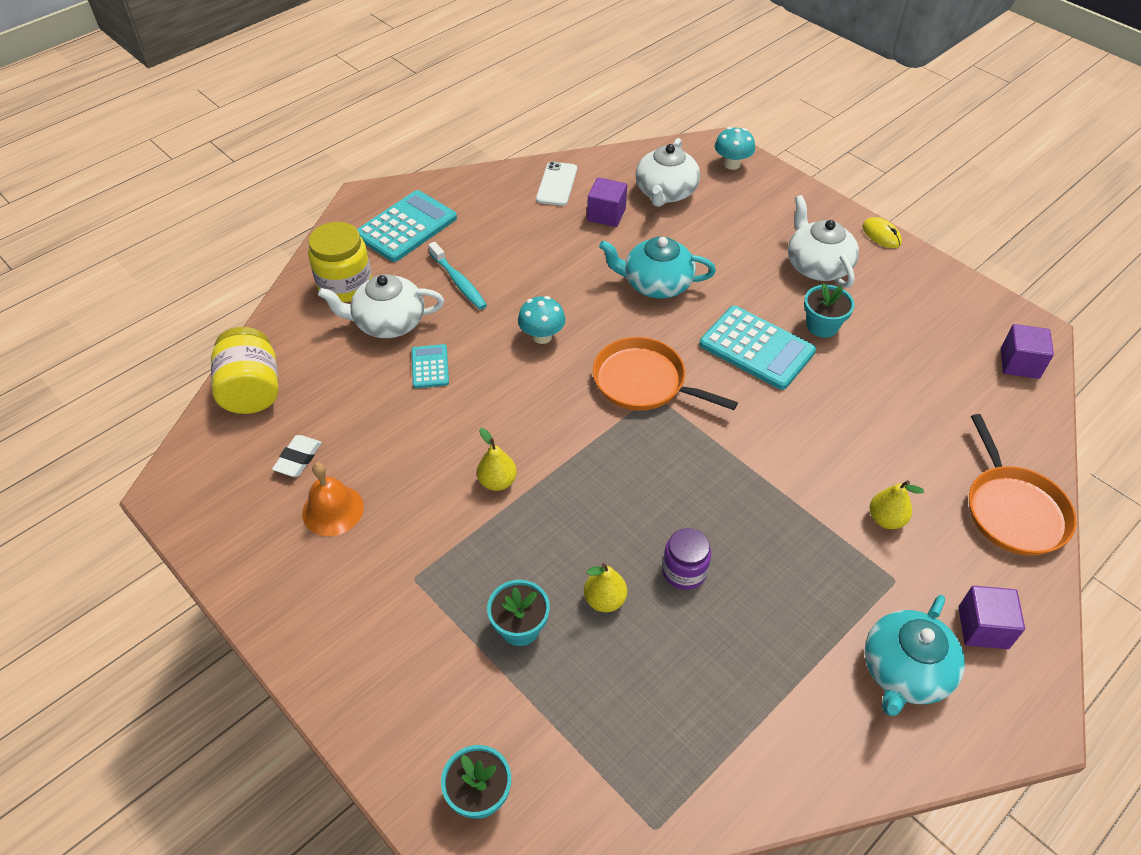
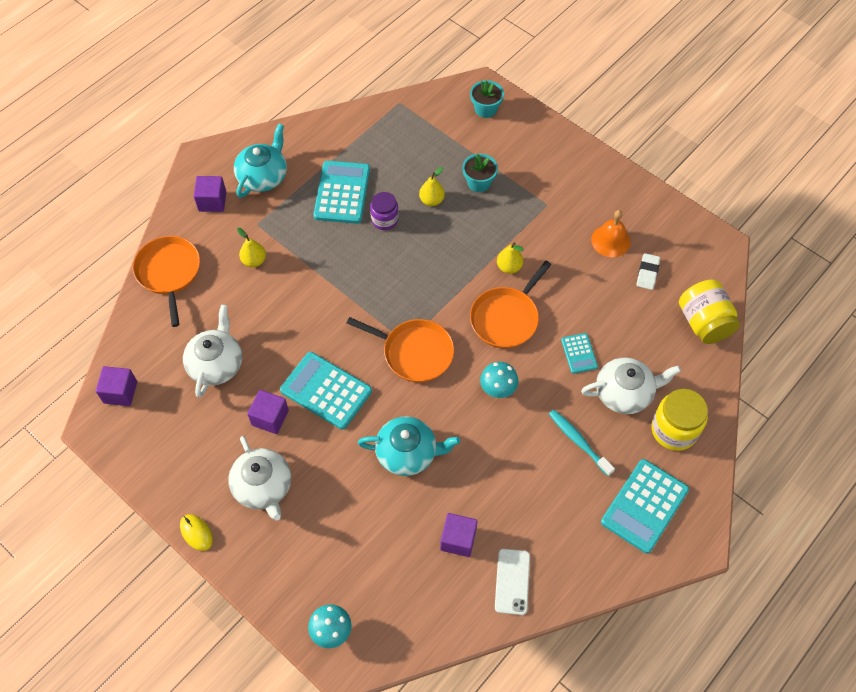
camera: 175 degrees right, 10 degrees up
(515, 414) = (506, 318): none -> orange pan
(665, 192) = (401, 578): white teapot -> white teapot (216, 364)
(758, 627) = (342, 193): none -> turquoise calculator
(822, 326) = (270, 418): turquoise flower pot -> purple cube

